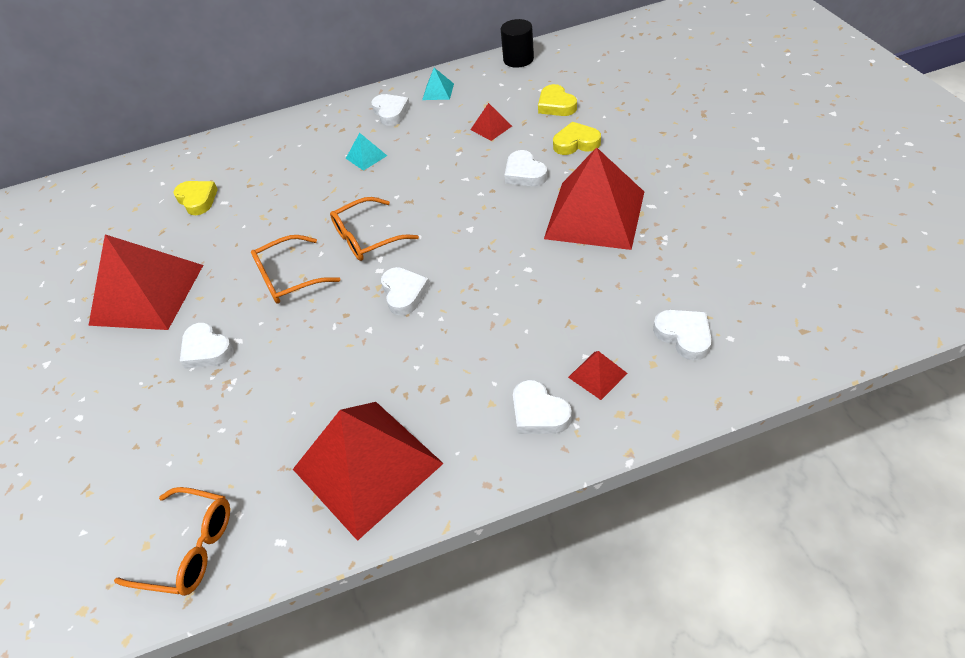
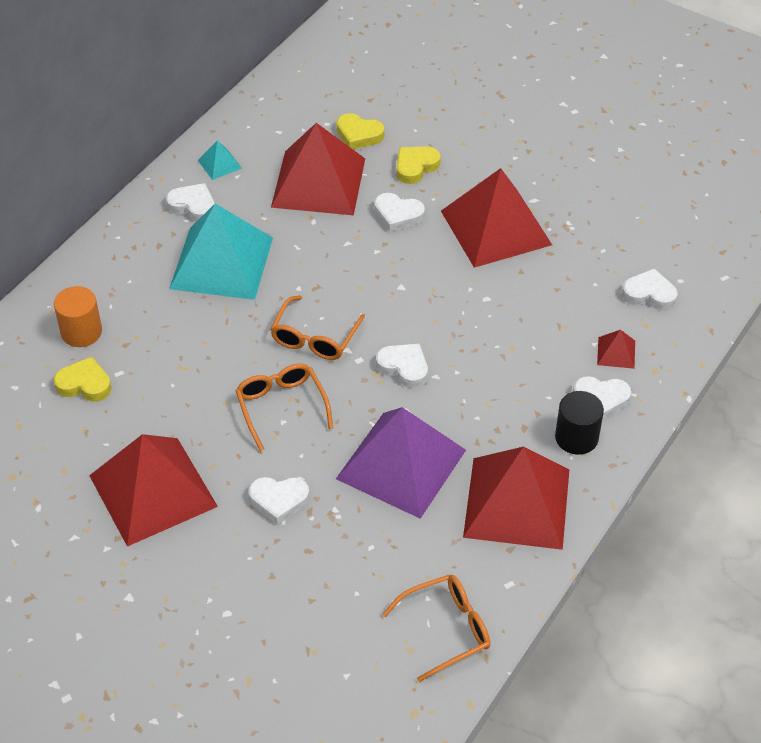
camera: 45 degrees left, 0 degrees up
(235, 165) = (81, 332): none -> orange cylinder
(289, 278) = (281, 407): orange glasses -> orange glasses turned 135 degrees clockwise
(317, 372) = (401, 464): none -> purple pyramid
(366, 157) = (221, 263): turquoise pyramid -> turquoise pyramid, size x2.46
(491, 128) = (318, 182): red pyramid -> red pyramid, size x2.46
(518, 59) = (268, 97): black cylinder -> black cylinder (576, 437)

